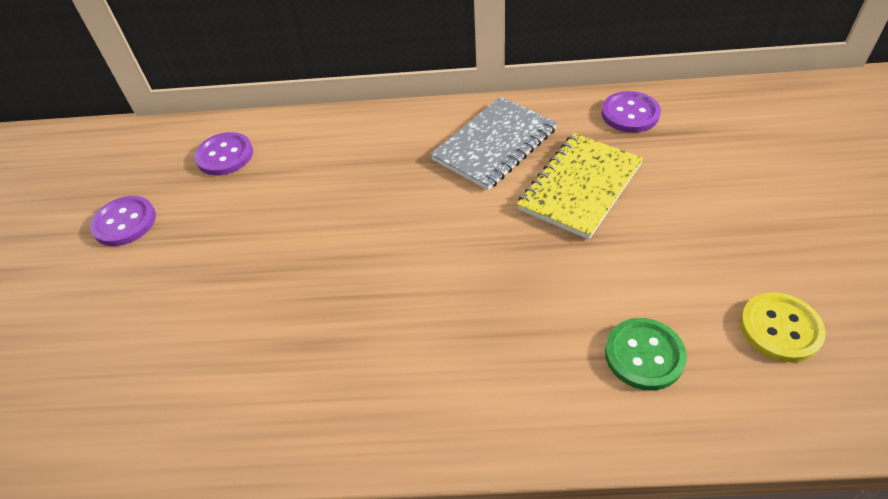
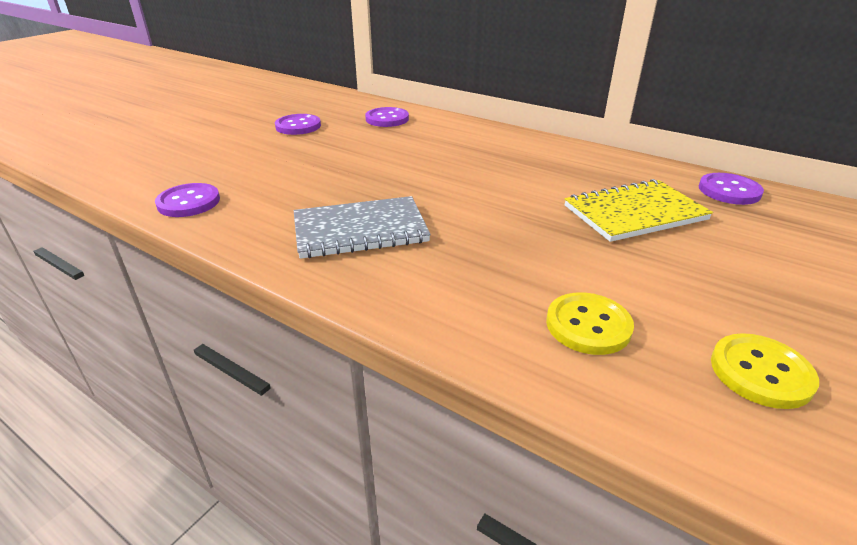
camera: 30 degrees right, 15 degrees down
(122, 430) = (188, 202): none -> purple button
(495, 145) = (583, 170): grey notebook -> grey notebook (360, 230)
(644, 355) = (588, 325): green button -> yellow button

